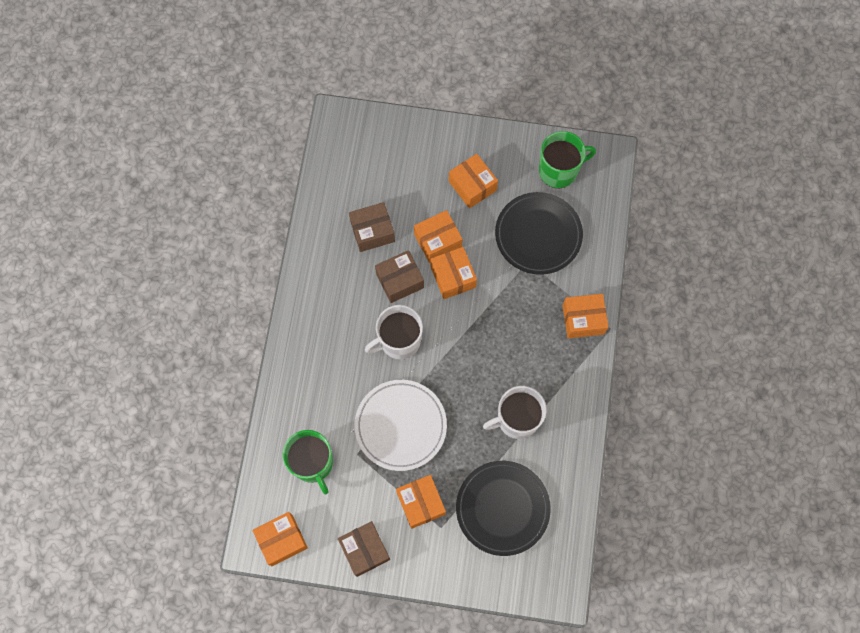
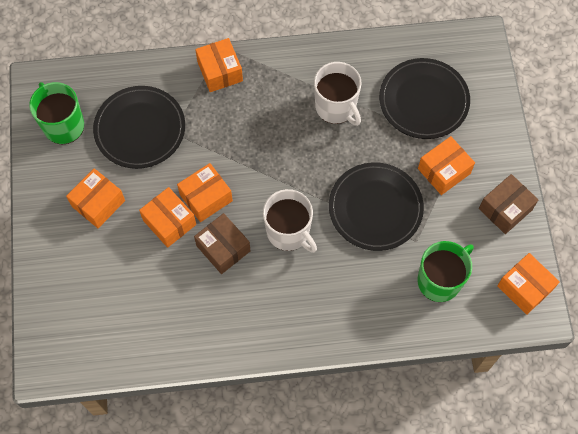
camera: 105 degrees left, 5 degrees down
(372, 231) = (174, 290): brown box -> none
(400, 426) = (375, 208): white plate -> black plate

